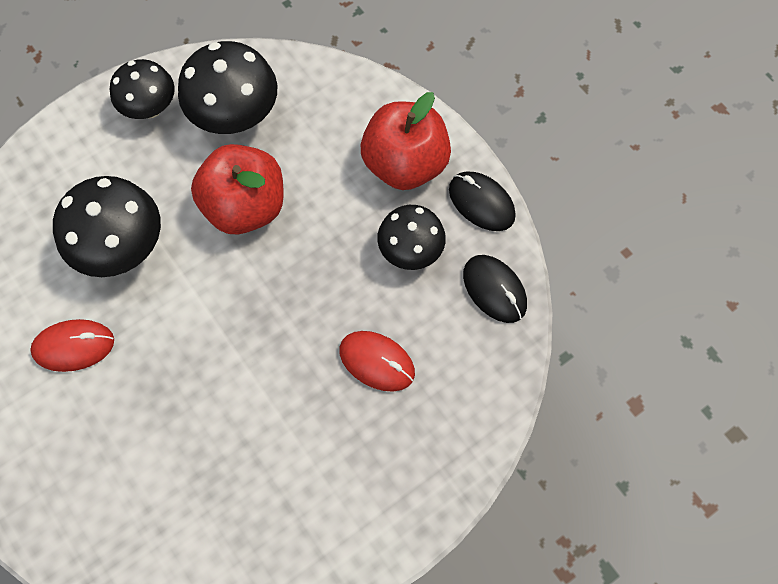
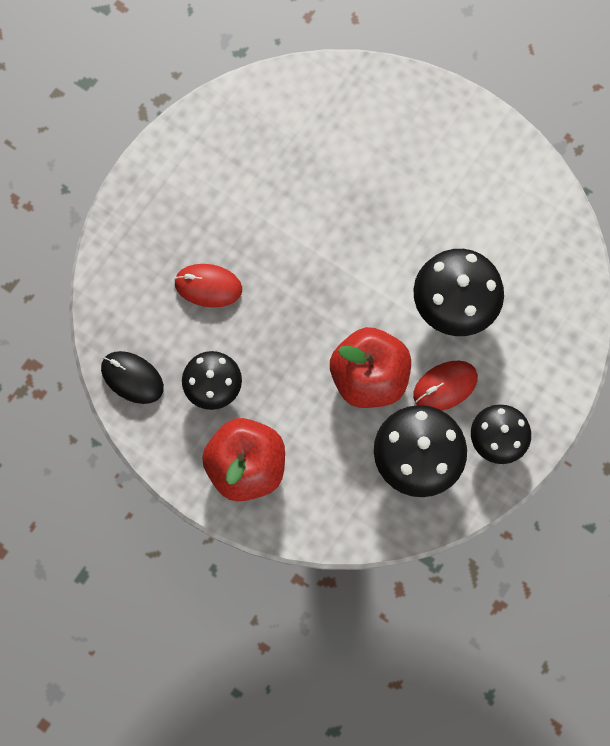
camera: 160 degrees right, 5 degrees up
(74, 346) = (450, 216): red mouse -> red mouse (445, 386)
(481, 202) = (167, 453): black mouse -> none

